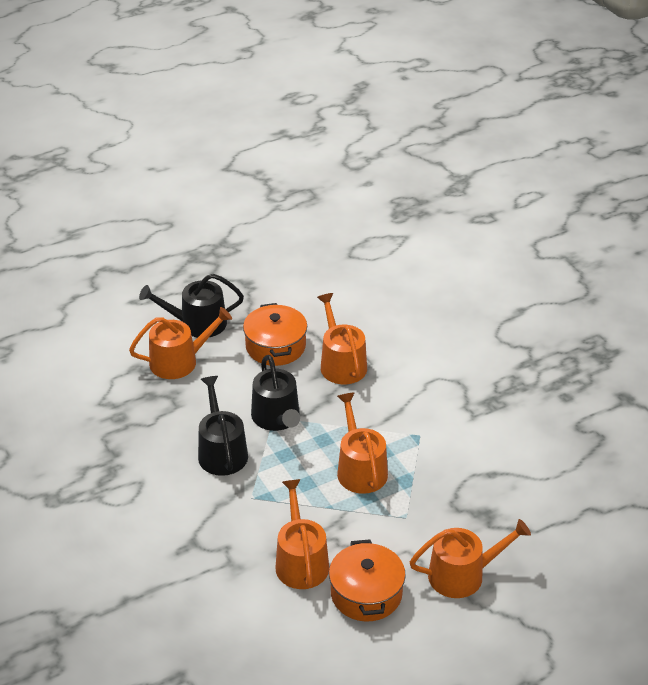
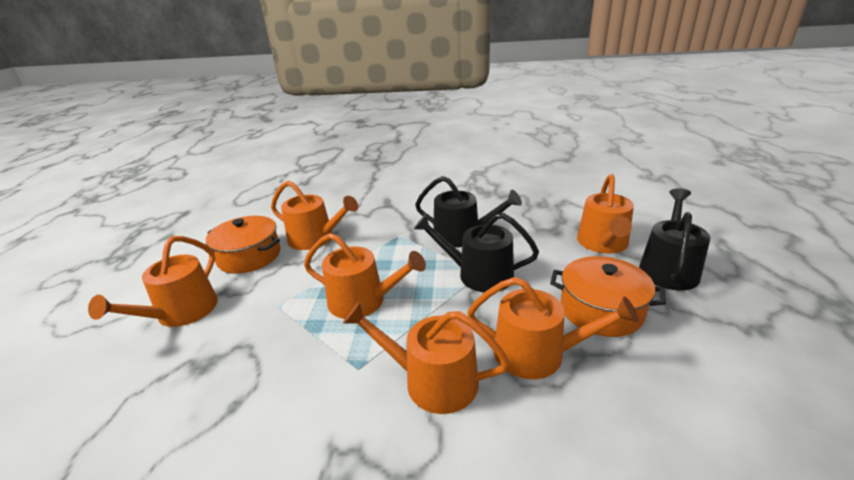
camera: 125 degrees right, 10 degrees down
(400, 399) = (432, 380): none -> orange watering can

